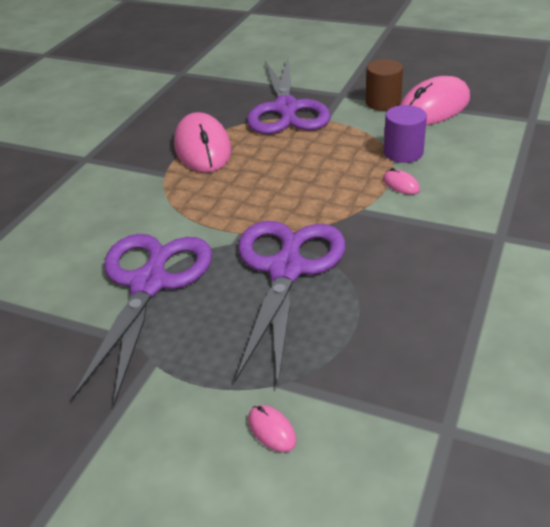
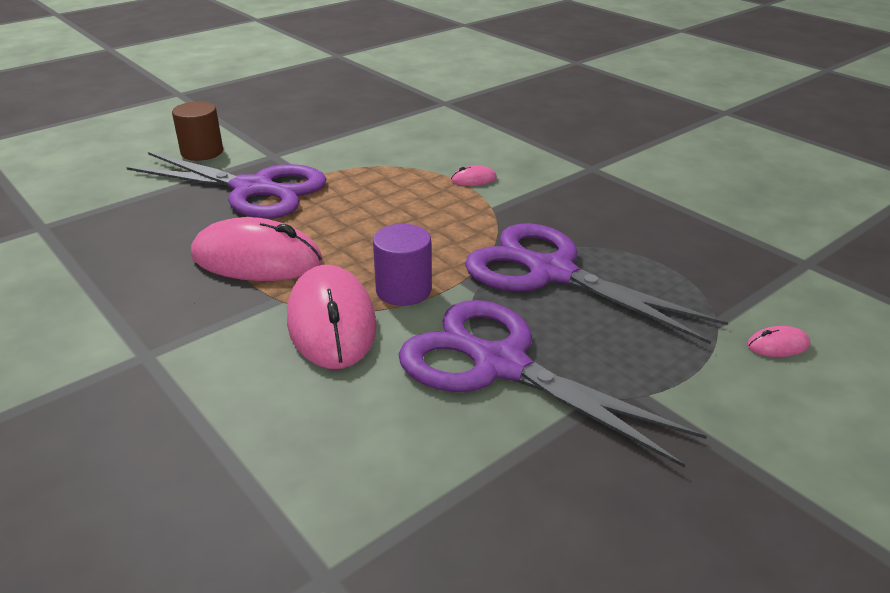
camera: 65 degrees left, 5 degrees down
(383, 102) = (323, 143): brown cylinder -> brown cylinder (202, 152)
(403, 153) = (424, 162): purple cylinder -> purple cylinder (403, 290)
(433, 107) = (368, 127): pink mouse -> pink mouse (332, 322)

